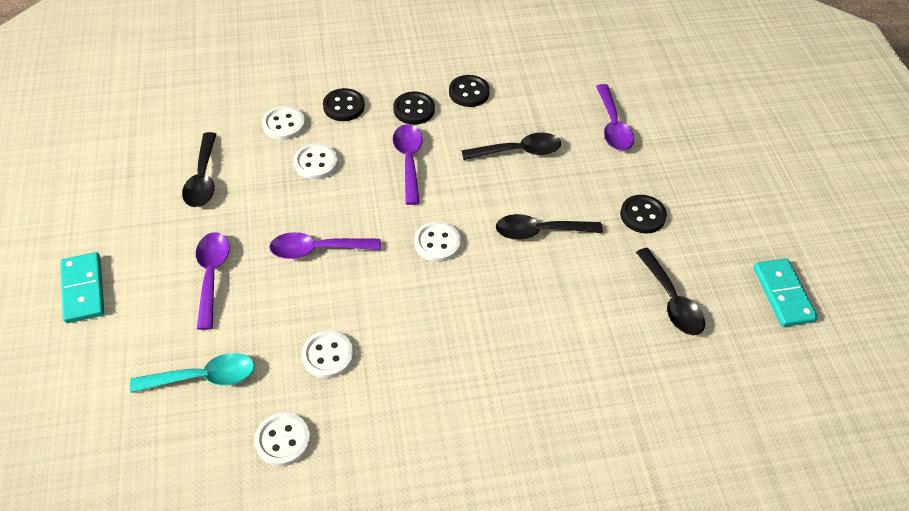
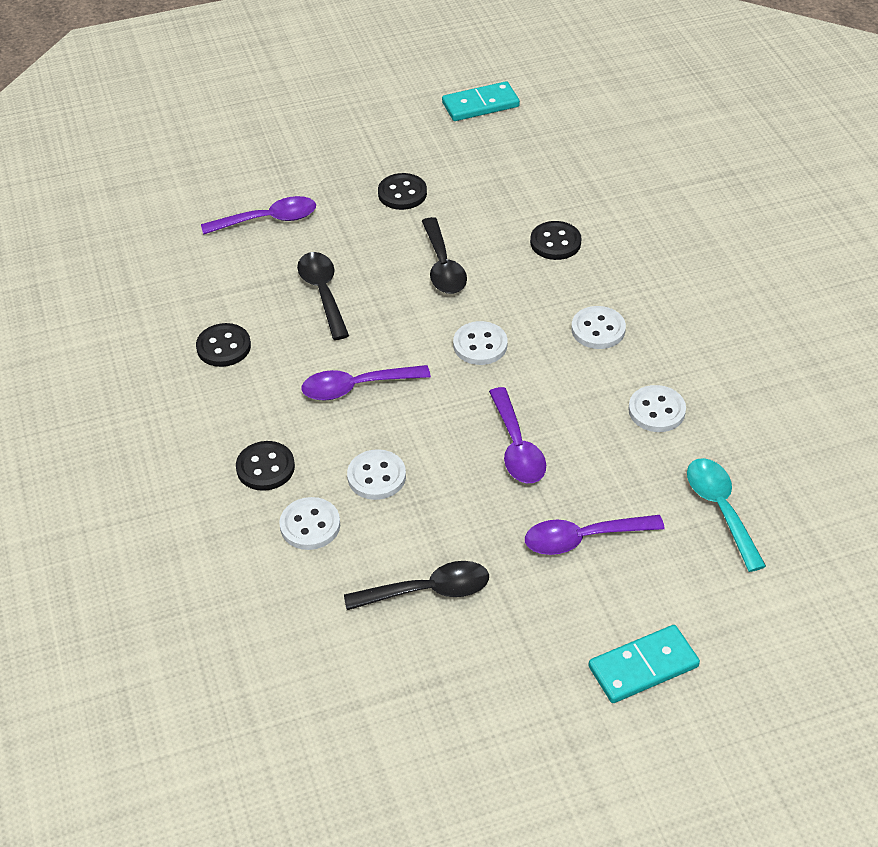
camera: 95 degrees left, 5 degrees down
(283, 440) = (766, 426): white button -> white button (598, 329)
(414, 109) = (263, 395): black button -> black button (555, 242)
(671, 301) = (509, 172): black spoon -> none

